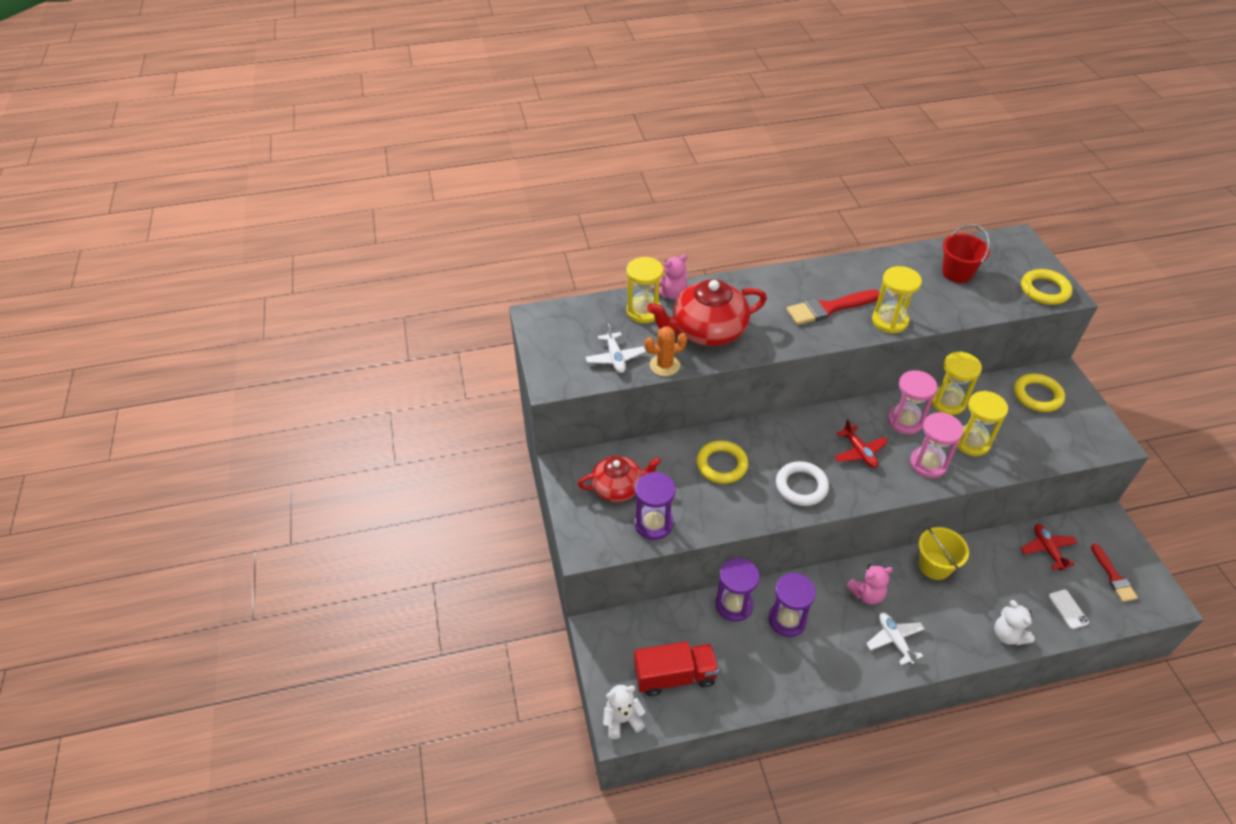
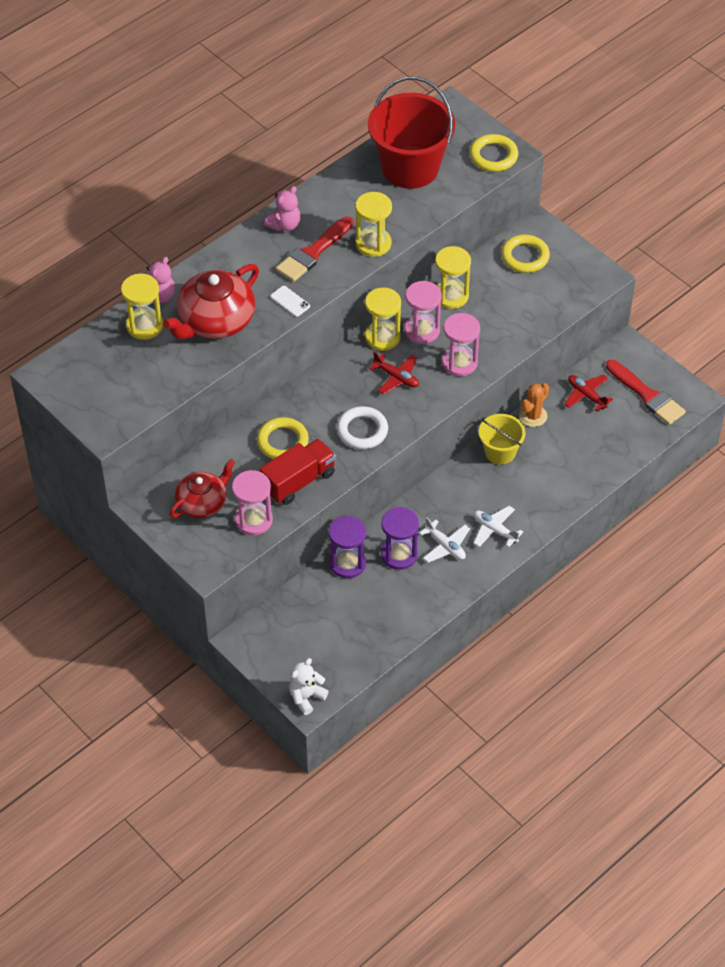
camera: 30 degrees left, 5 degrees up
(615, 358) = (148, 383): white plane -> white plane (445, 546)
(653, 524) = (253, 520): purple hourglass -> pink hourglass
(664, 365) = (197, 371): orange cactus -> orange cactus (533, 416)
(675, 676) = (330, 643): red truck -> red truck (298, 481)
(867, 594) = (455, 502): pink teddy bear -> pink teddy bear (284, 225)
(957, 273) = (410, 167): red bucket -> red bucket, size x1.88
(971, 442) = (487, 326): yellow hourglass -> yellow hourglass (382, 337)
(1008, 635) = (582, 483): white teddy bear -> none
(1068, 609) = (621, 440): white phone -> white phone (290, 301)
(1113, 576) = (647, 395): red brush -> red brush, size x1.56

